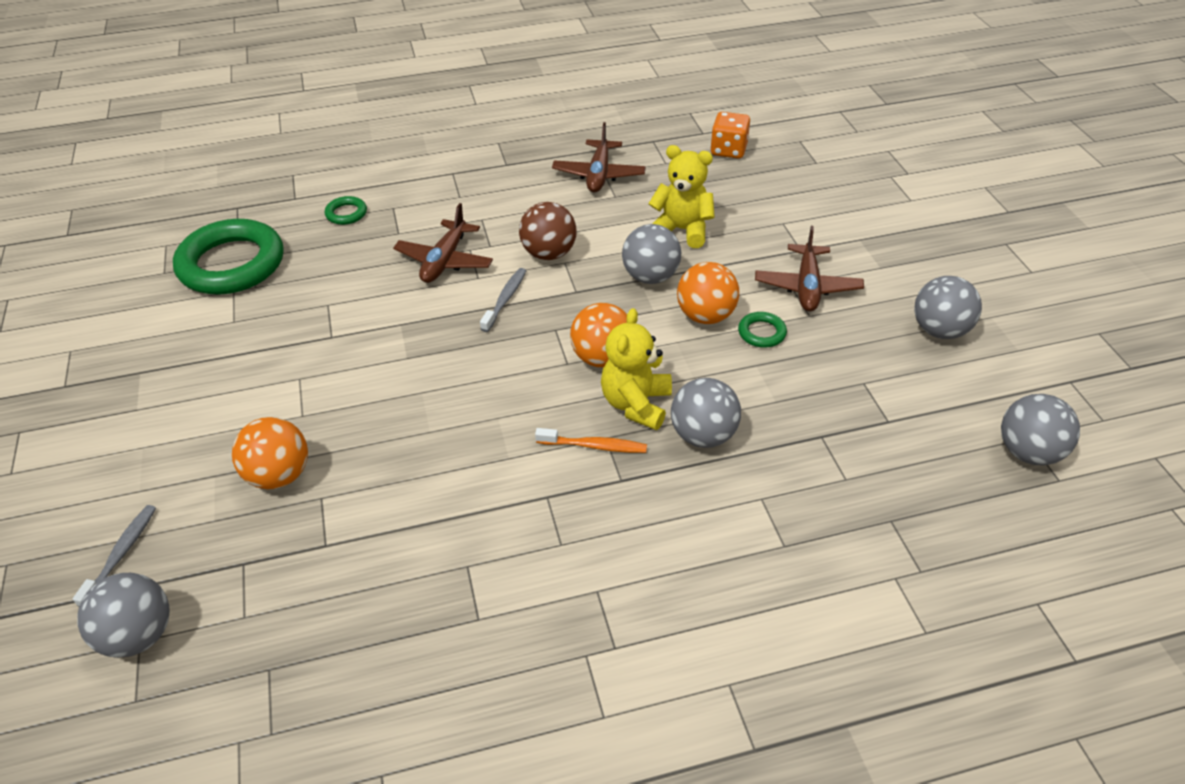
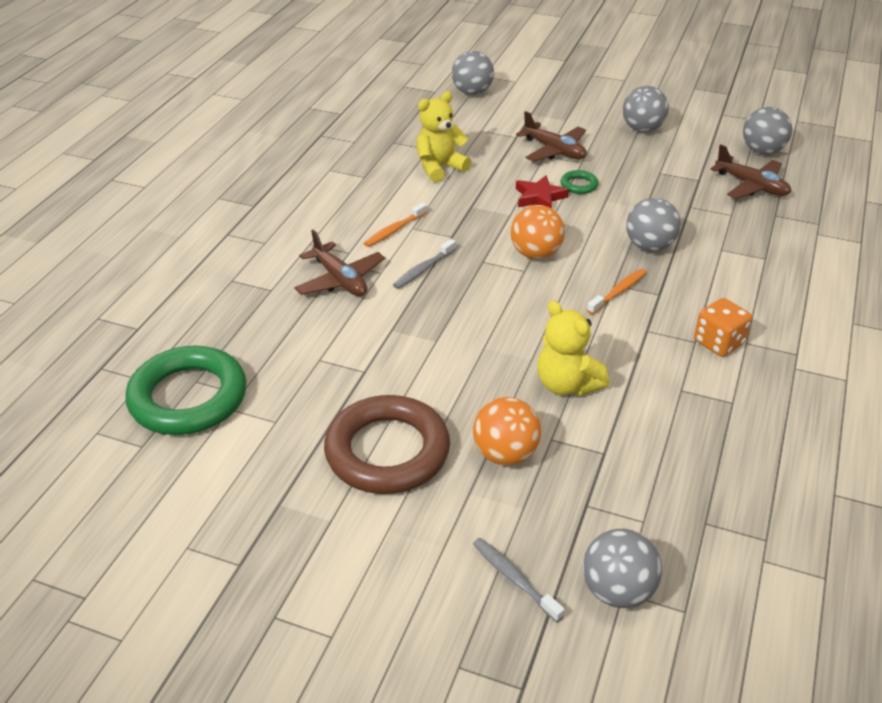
camera: 55 degrees left, 5 degrees down
(236, 400) = (387, 451): none -> brown ring
(346, 213) = (205, 307): green ring -> none
(505, 299) = (423, 269): grey toothbrush -> grey toothbrush turned 105 degrees counterclockwise
(549, 254) = (394, 230): brown ball -> orange toothbrush
(599, 174) = (329, 172): brown plane -> brown plane (751, 186)
(636, 404) = (595, 259): yellow teddy bear -> yellow teddy bear (567, 385)
(650, 277) = (474, 200): grey ball -> grey ball (472, 92)
(705, 316) = (539, 197): orange ball -> red star
(728, 150) = (376, 113): orange dice -> orange dice (718, 343)

